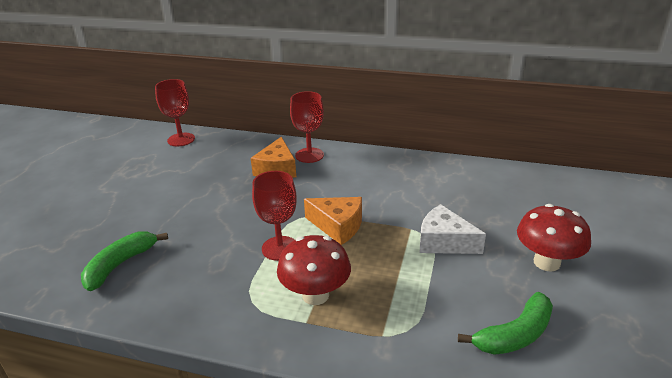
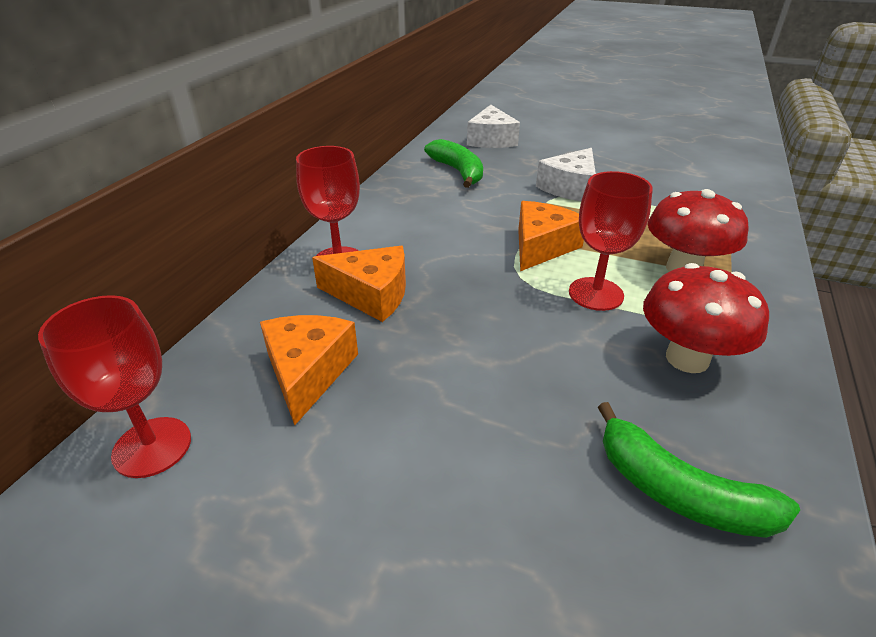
camera: 85 degrees left, 5 degrees up
(216, 162) = (308, 372): none -> orange cheese
(515, 335) = (696, 176): green banana -> green banana (458, 171)
(531, 197) = (491, 140): none -> white cheese
(546, 262) = (596, 150): red mushroom -> red mushroom (687, 358)

